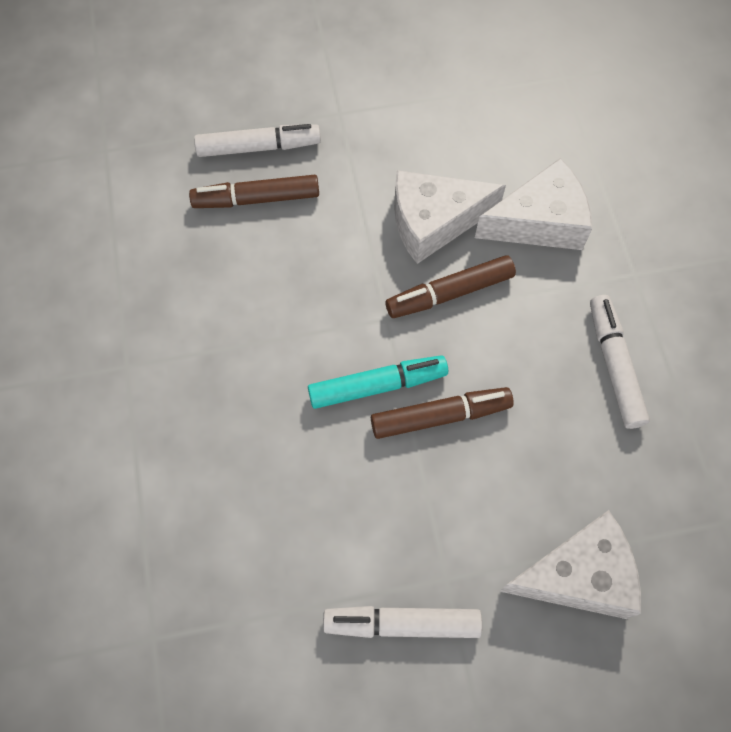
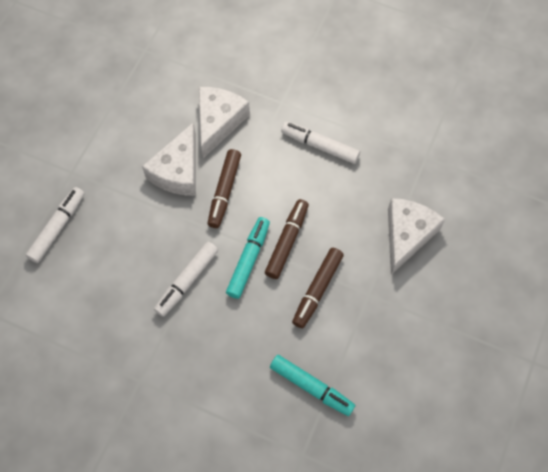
camera: 55 degrees left, 0 degrees up
(256, 587) = (311, 387): none -> turquoise marker
(257, 199) = (90, 249): brown marker -> brown marker (317, 289)
(402, 624) = (376, 329): white marker -> white marker (187, 281)

